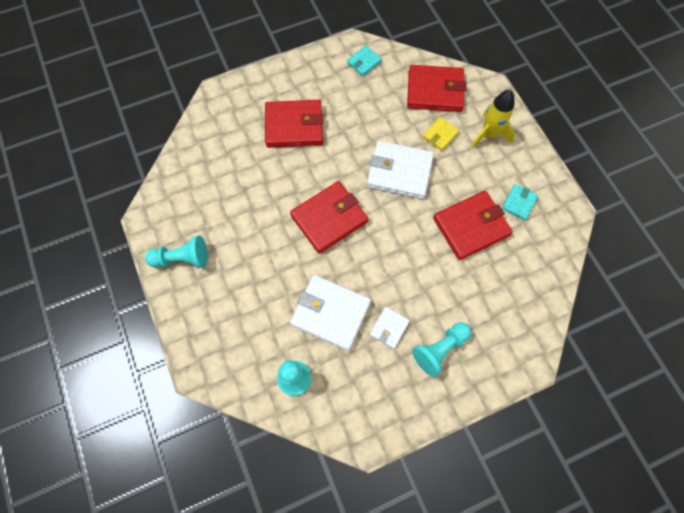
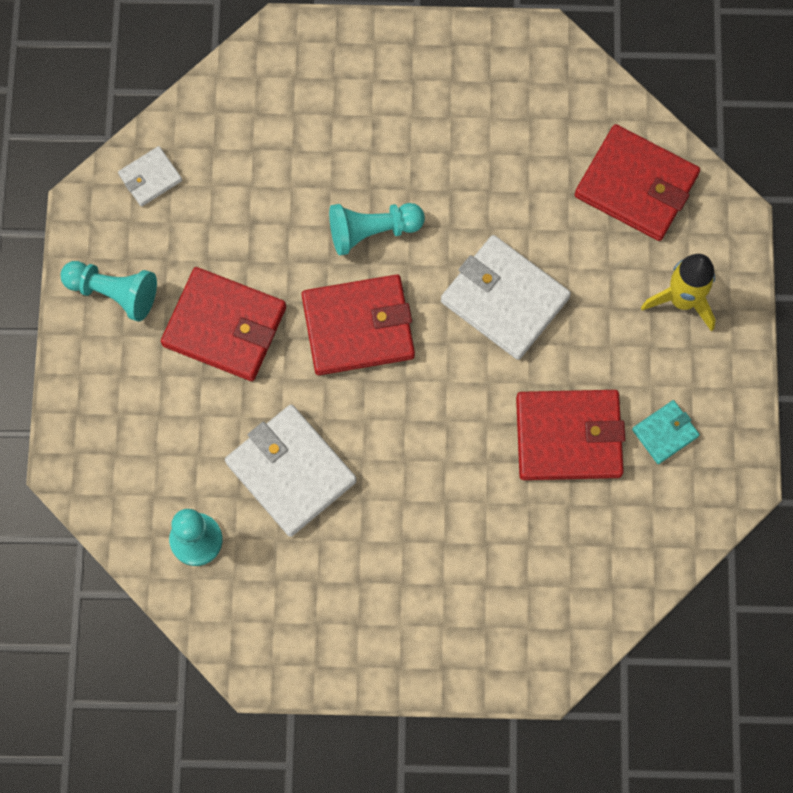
camera: 25 degrees right, 5 degrees up
(294, 126) = (377, 149): red wallet -> red wallet (225, 326)
(364, 62) = (545, 82): turquoise wallet -> none
(389, 328) = (364, 532): white wallet -> white wallet (150, 178)
(440, 135) = (602, 266): yellow wallet -> none
(440, 349) = (422, 596): turquoise pawn -> turquoise pawn (372, 231)

